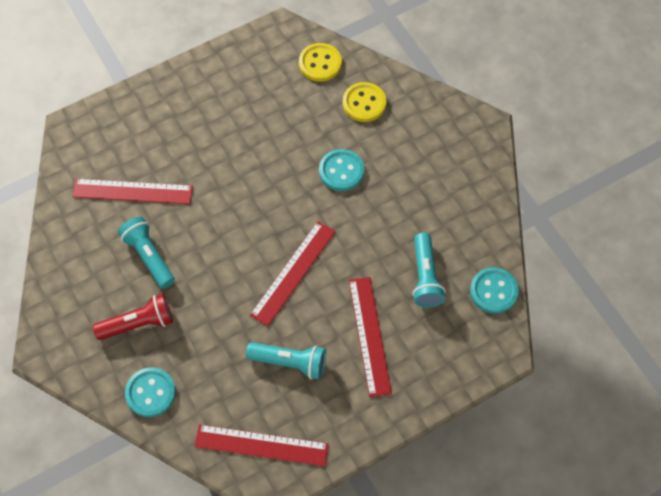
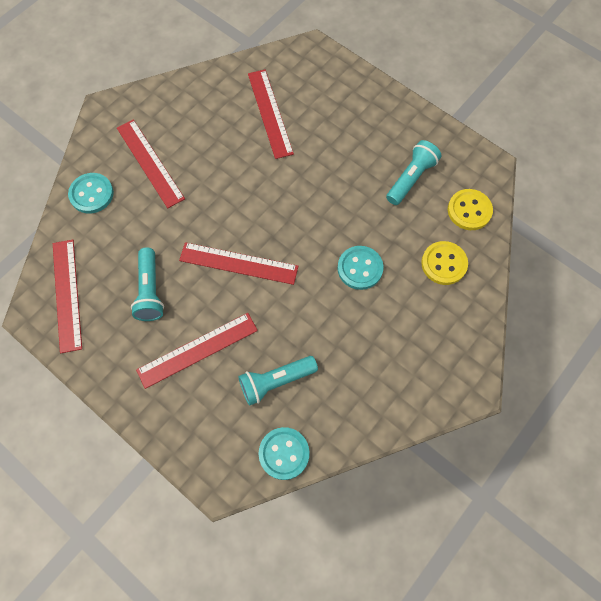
camera: 70 degrees right, 5 degrees up
(138, 324) = (150, 163): red flashlight -> red ruler
(148, 256) = (214, 147): turquoise flashlight -> turquoise flashlight (411, 178)

